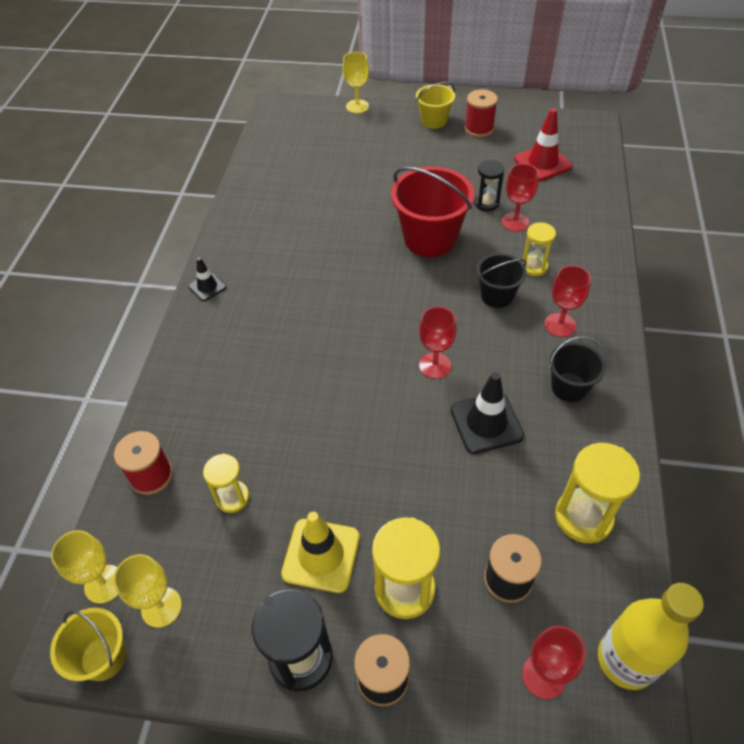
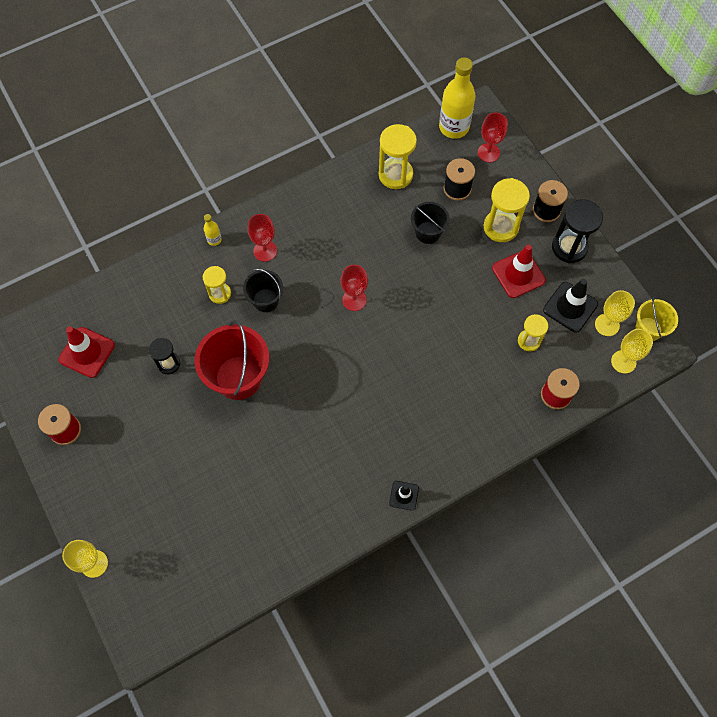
camera: 130 degrees left, 15 degrees up
(321, 555) = (518, 274): yellow traffic cone -> red traffic cone
(434, 121) = (76, 476): yellow bucket -> none
(486, 423) = (374, 248): black traffic cone -> black traffic cone (570, 307)
(515, 222) = (178, 331): red goblet -> none
(569, 387) = (313, 221): black bucket -> black bucket (428, 232)
(606, 292) = (214, 240): none -> yellow bottle

